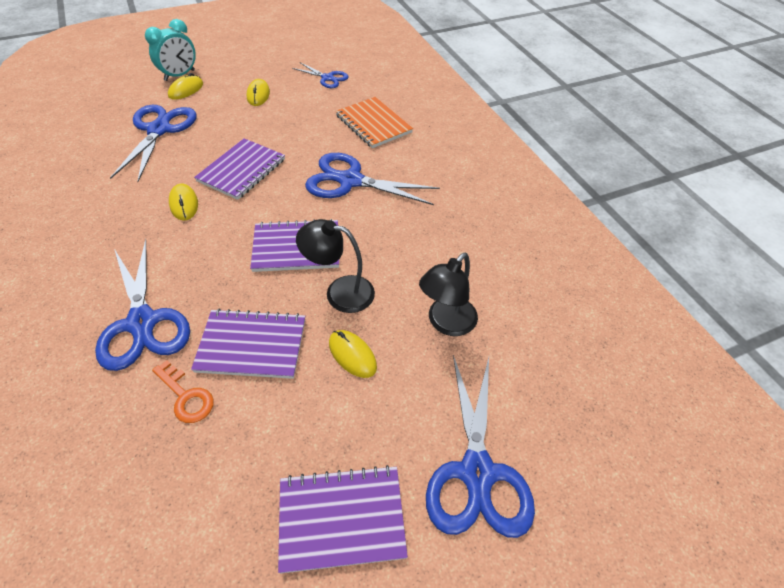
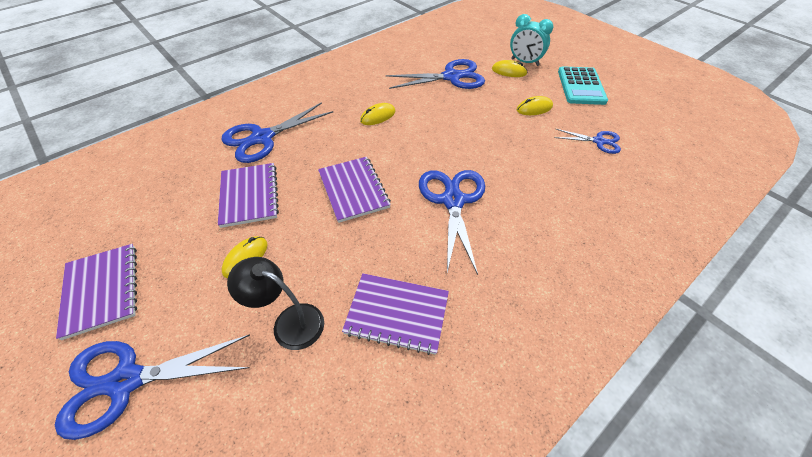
camera: 75 degrees right, 0 degrees up
(186, 396) = (205, 178): orange key -> none
(242, 170) = (429, 131): purple notebook -> purple notebook (397, 314)
(248, 59) = (581, 86): none -> turquoise calculator
(327, 78) = (599, 141): blue scissors -> blue scissors turned 90 degrees counterclockwise
(340, 292) = (311, 231): black lamp -> none
(373, 124) = (550, 195): orange notebook -> none

